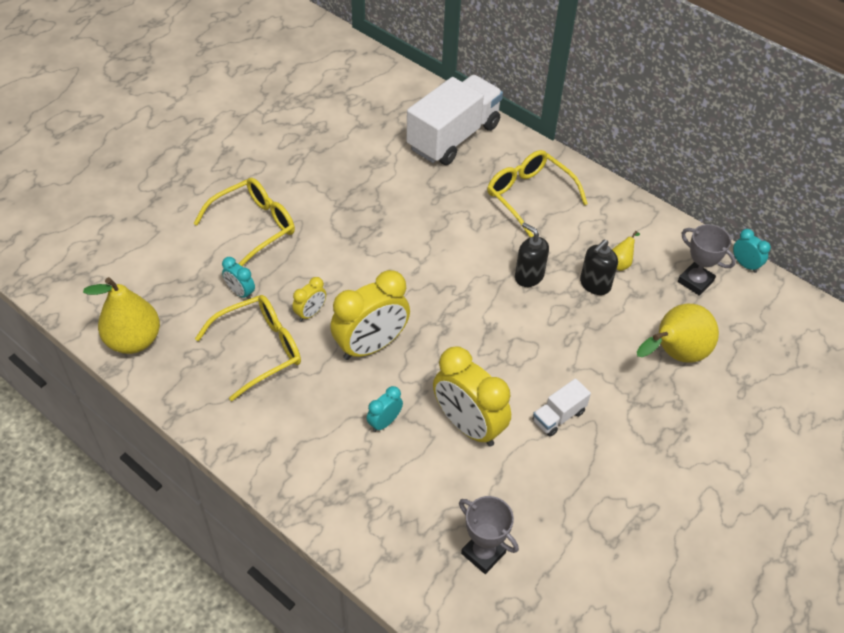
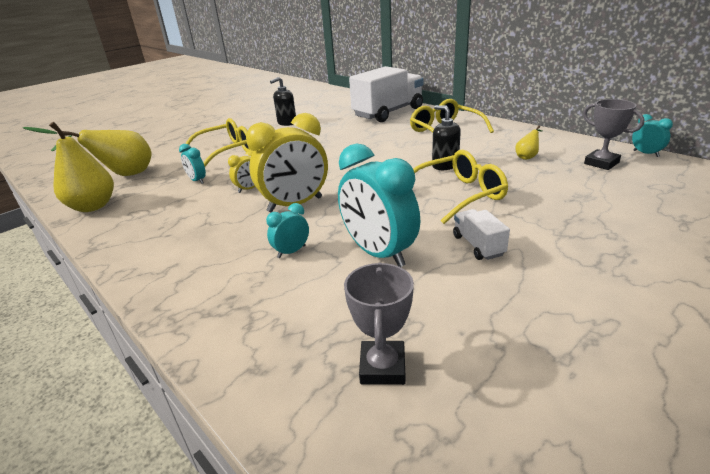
camera: 10 degrees right, 20 degrees down
(259, 350) = (194, 209): yellow glasses -> yellow glasses (458, 195)
(468, 426) = (378, 253): yellow clock -> turquoise clock
(483, 553) = (382, 367): grey trophy -> grey trophy turned 45 degrees clockwise
(558, 416) = (478, 245): white truck -> white truck turned 105 degrees clockwise
(595, 284) = (505, 167): black soap dispenser -> black soap dispenser (287, 123)
(674, 354) = (596, 203): yellow pear -> yellow pear (125, 175)

